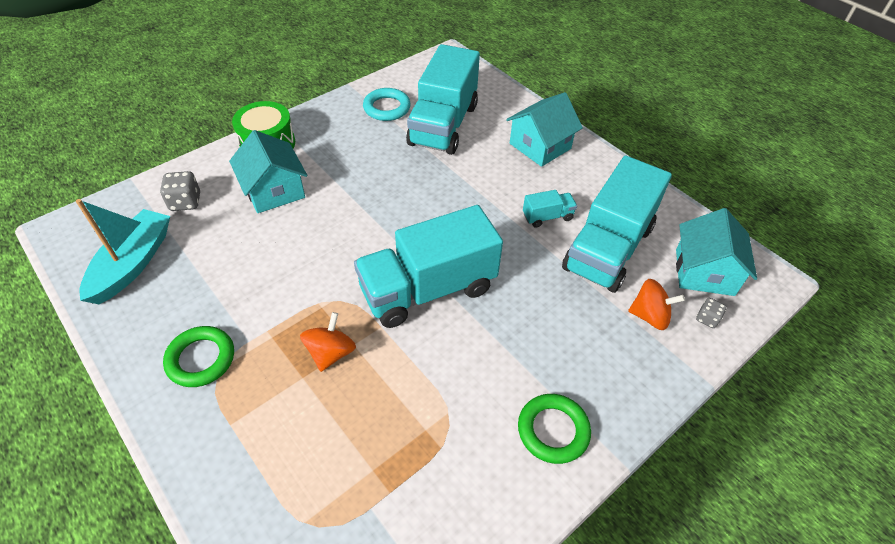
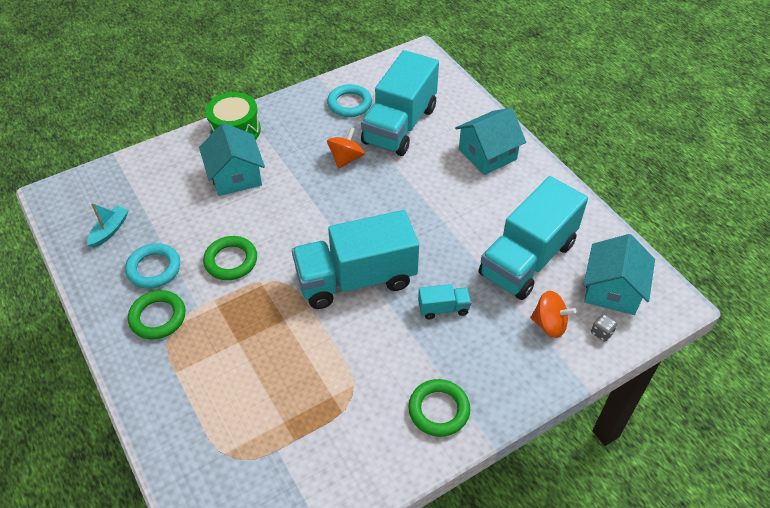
camera: 10 degrees right, 0 degrees up
(133, 263) = (109, 230): turquoise boat -> turquoise boat, size x0.54
(185, 202) = (158, 180): grey dice -> none
(190, 302) = (154, 268): none -> turquoise ring
(281, 283) = (231, 261): none -> green ring
(331, 353) = (264, 324): orange spinning top -> orange spinning top (346, 159)
(547, 217) = (478, 224): turquoise truck -> turquoise truck (443, 308)

